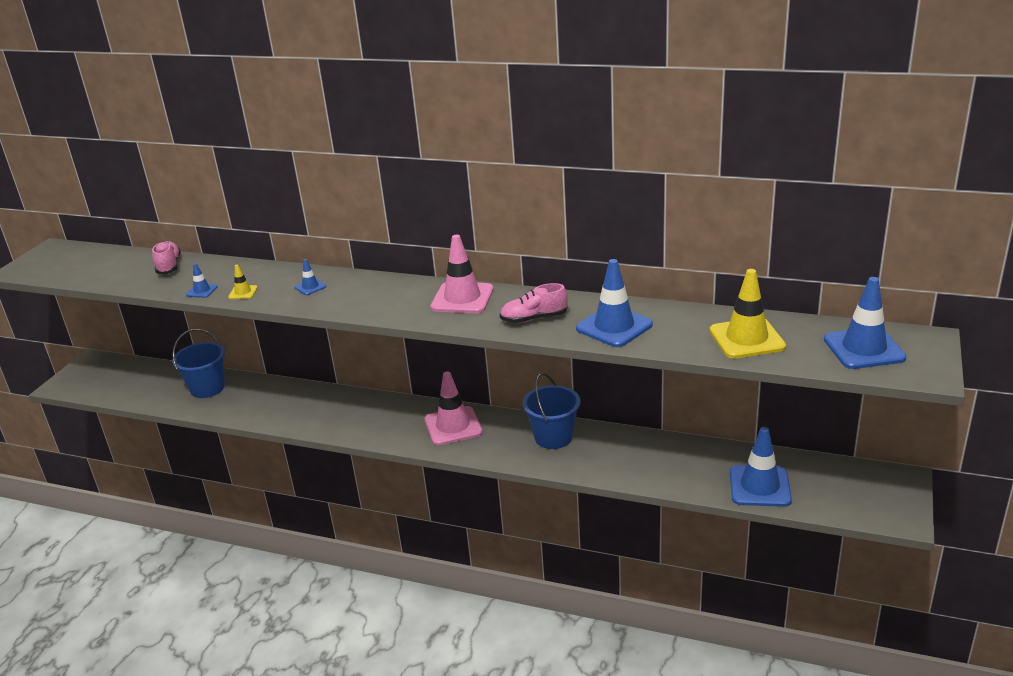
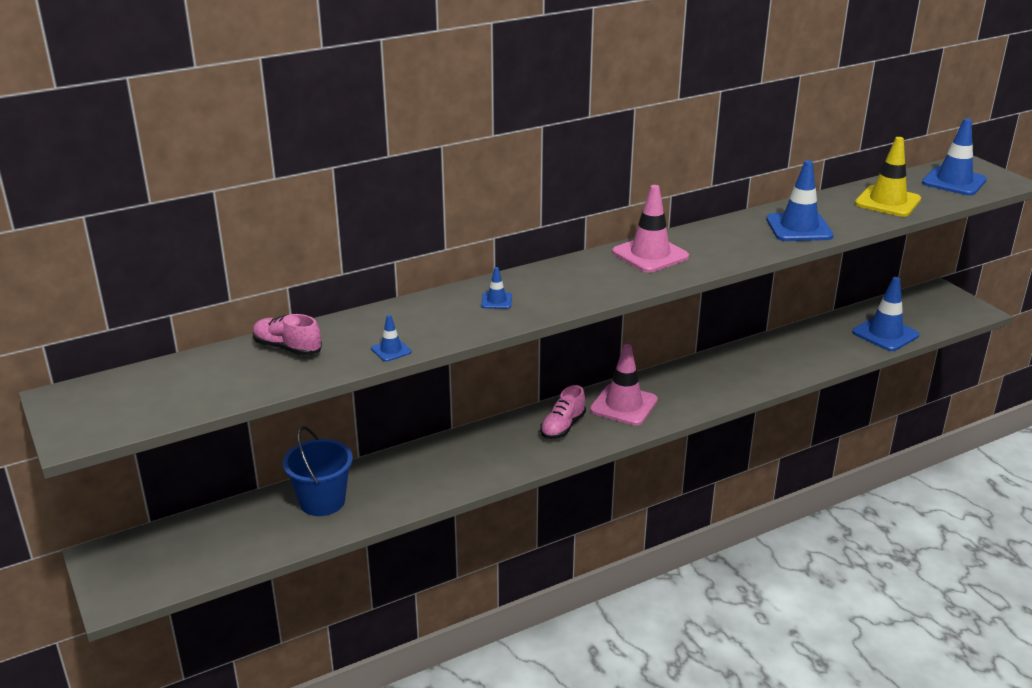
camera: 50 degrees left, 0 degrees up
(243, 292) = (440, 333): yellow traffic cone -> none
(534, 318) = (736, 245): pink shoe -> pink shoe (562, 427)
(553, 437) = (710, 373): blue bucket -> none

